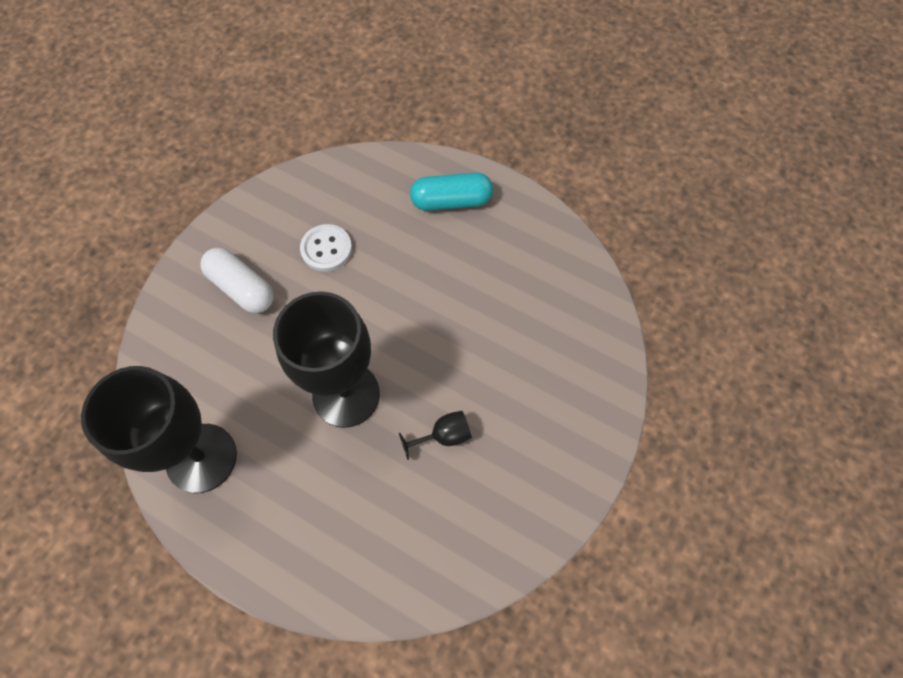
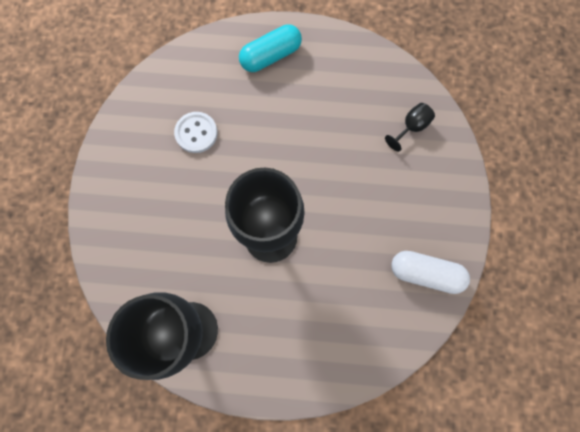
camera: 25 degrees left, 10 degrees up
(241, 288) = (148, 191): white capsule -> white capsule (425, 273)
(443, 436) = (355, 233): black goblet -> black goblet (411, 127)

